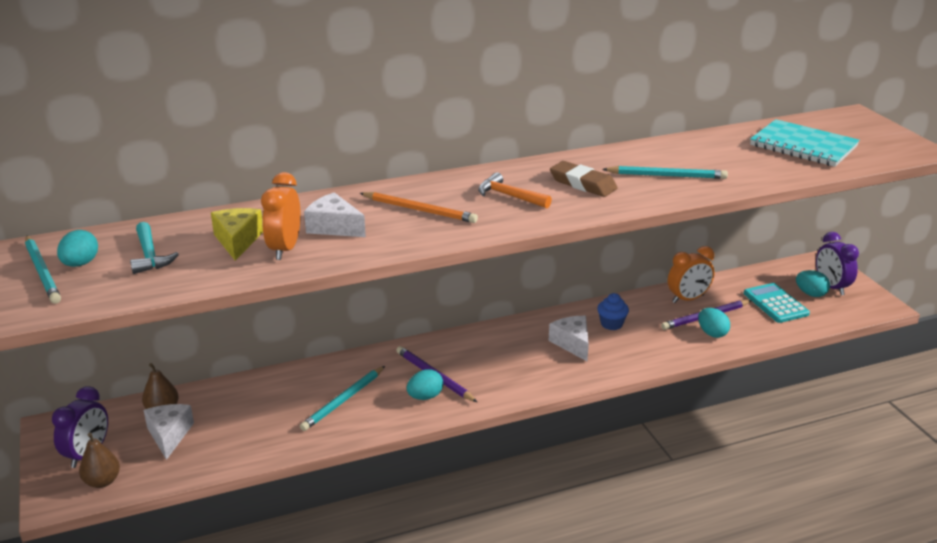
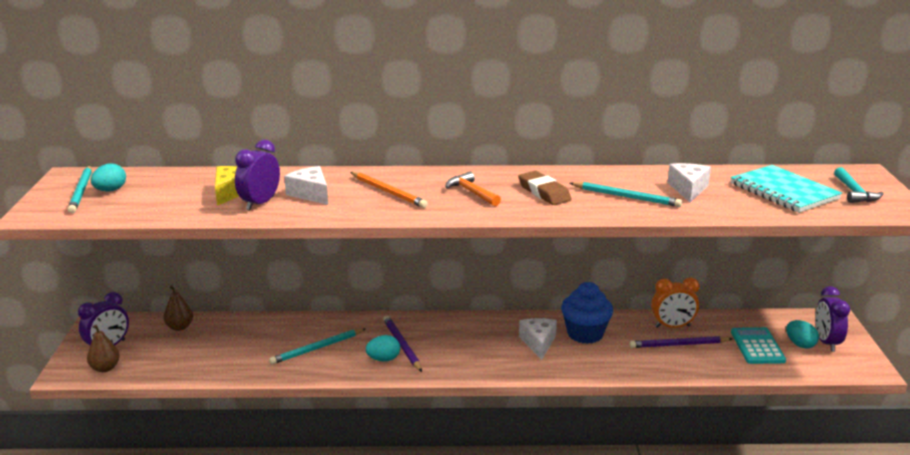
camera: 20 degrees right, 5 degrees down
(150, 255) = (161, 192): turquoise hammer -> turquoise hammer (854, 192)
(169, 435) = (172, 346): white cheese -> white cheese (688, 189)
(285, 249) = (260, 203): orange clock -> purple clock
(611, 324) = (585, 334): blue cupcake -> blue cupcake, size x1.75
(712, 333) = (675, 360): turquoise egg -> none

